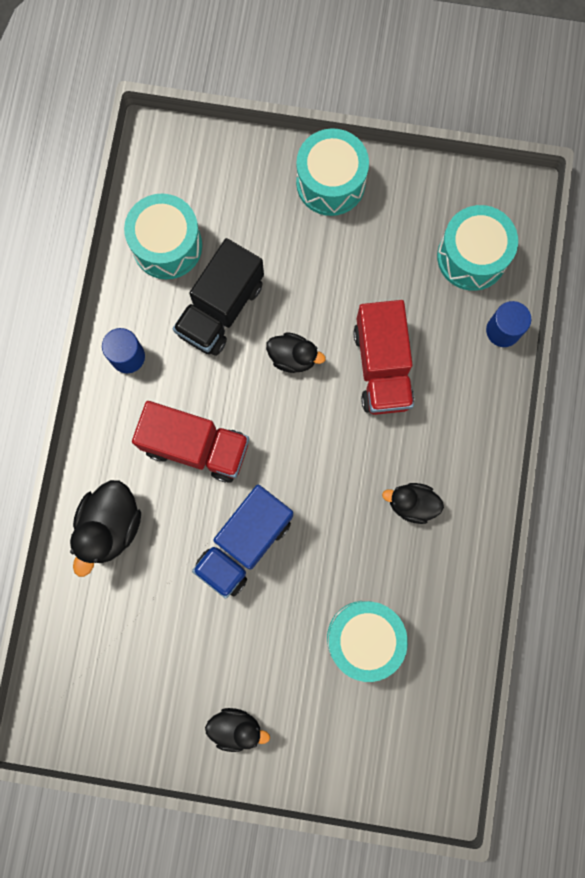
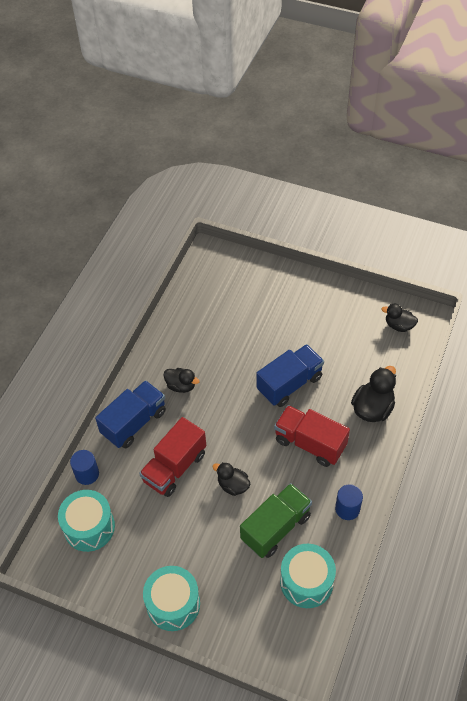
camera: 165 degrees left, 25 degrees down
(221, 309) = (275, 527): black truck -> green truck
(236, 727) = (313, 298): black duck -> black duck (399, 325)
(364, 638) = (230, 325): turquoise drum -> none
(382, 367) = (175, 467): red truck -> red truck turned 150 degrees counterclockwise
(463, 425) = (134, 422): none -> blue truck

